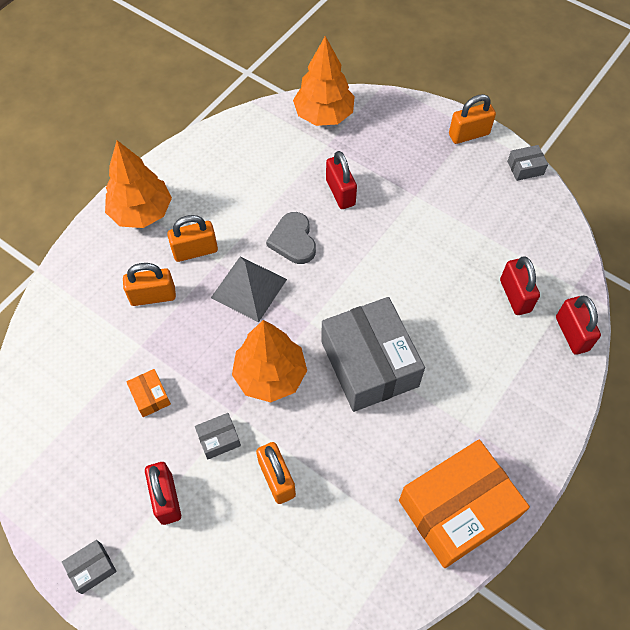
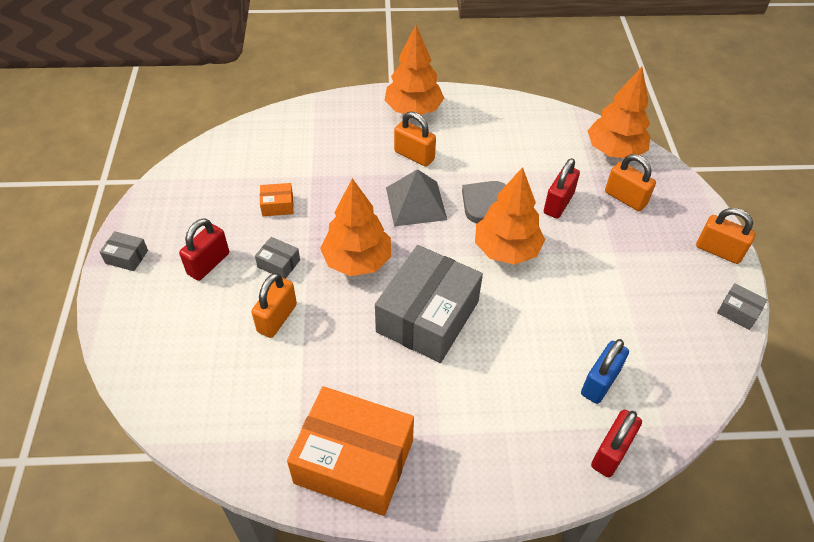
camera: 50 degrees right, 10 degrees down
(150, 396) = (277, 205): orange box -> orange box turned 60 degrees clockwise
(153, 296) = (355, 157): orange padlock -> orange padlock (625, 198)
(353, 262) = (506, 250): none -> orange tree
(515, 295) = (600, 382): red padlock -> blue padlock

